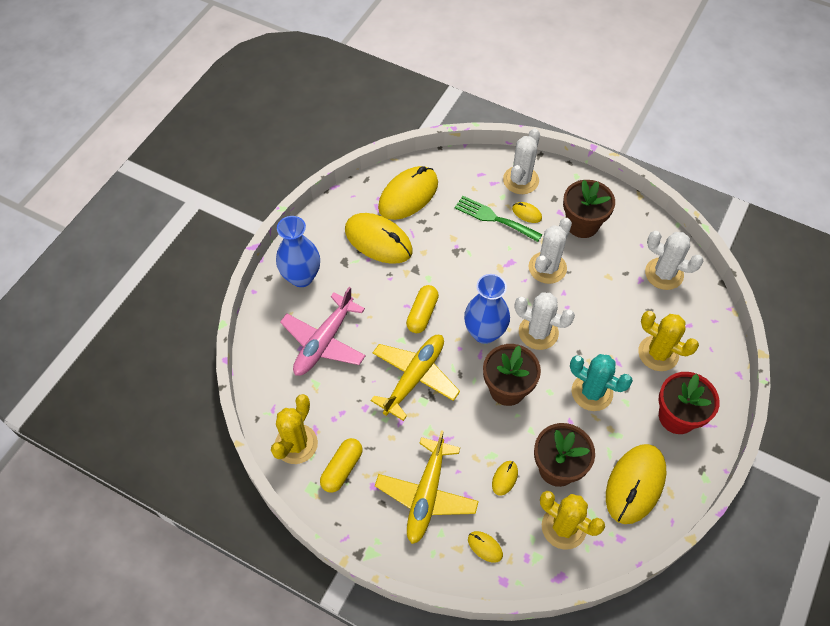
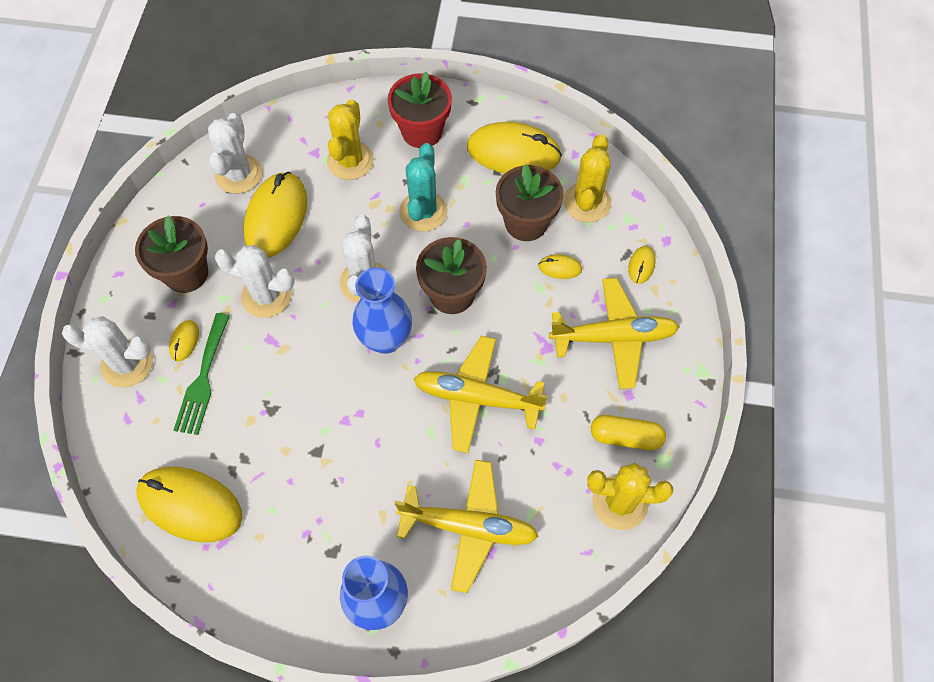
camera: 110 degrees left, 5 degrees up
(324, 342) = (469, 527): pink plane -> yellow plane
(378, 241) = (283, 517): yellow mouse -> yellow mouse (276, 217)
(422, 314) = (383, 419): yellow capsule -> none

